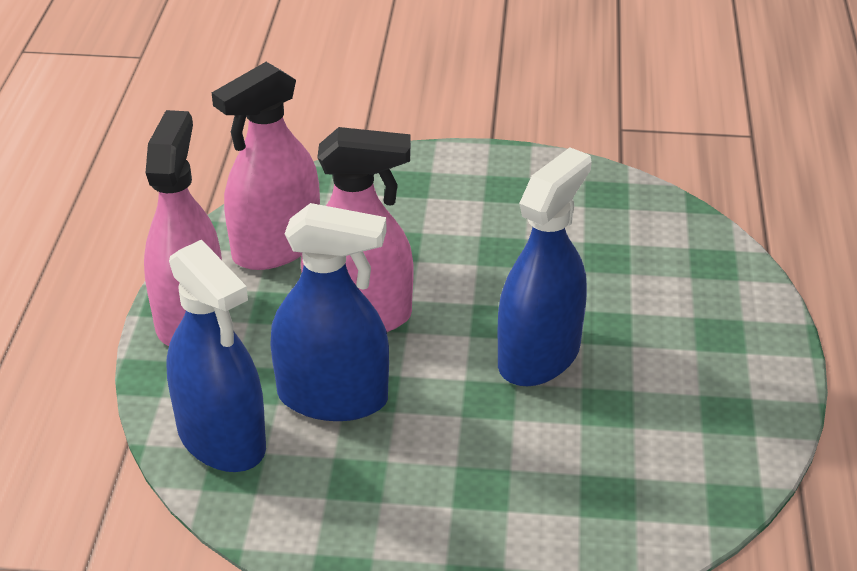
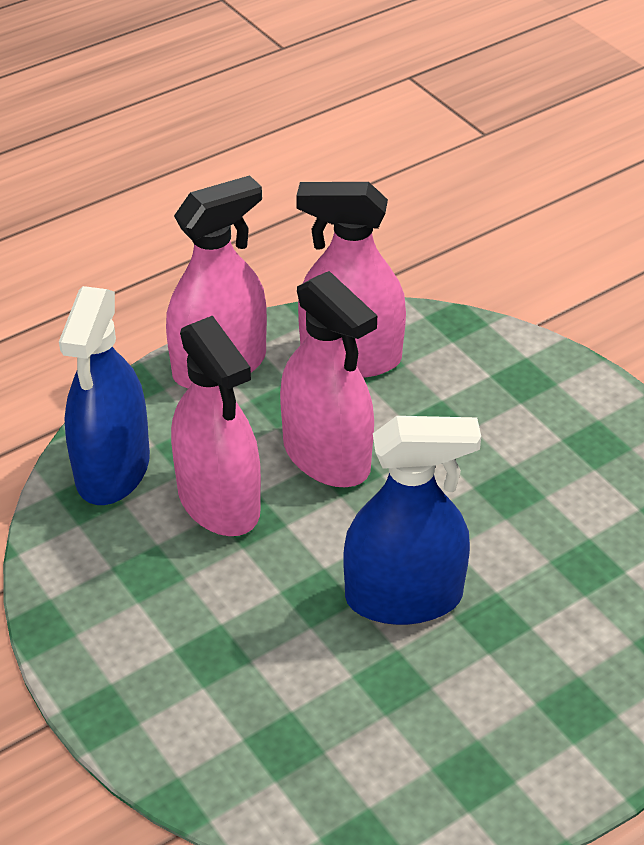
camera: 50 degrees right, 5 degrees up
(332, 397) = (219, 501): blue spray bottle -> pink spray bottle

